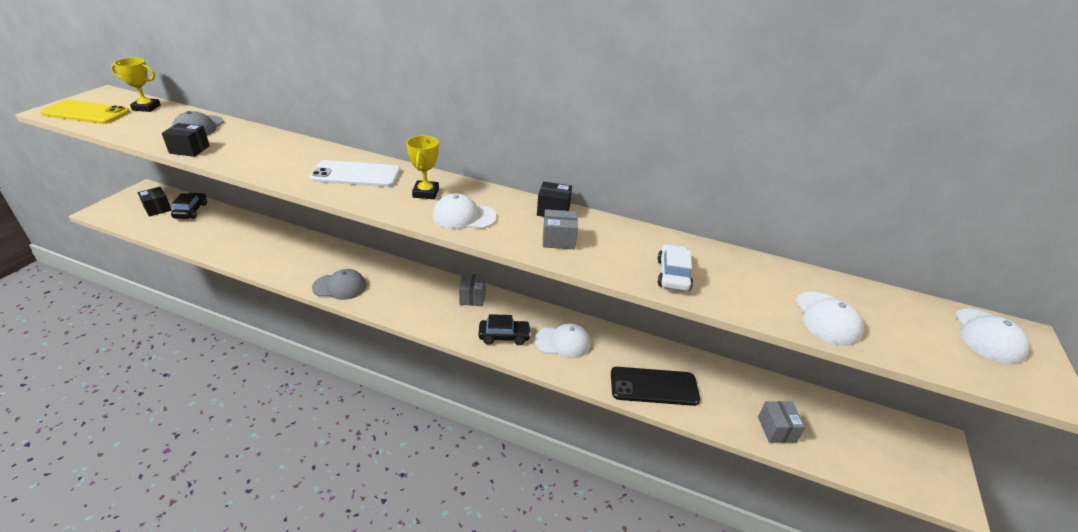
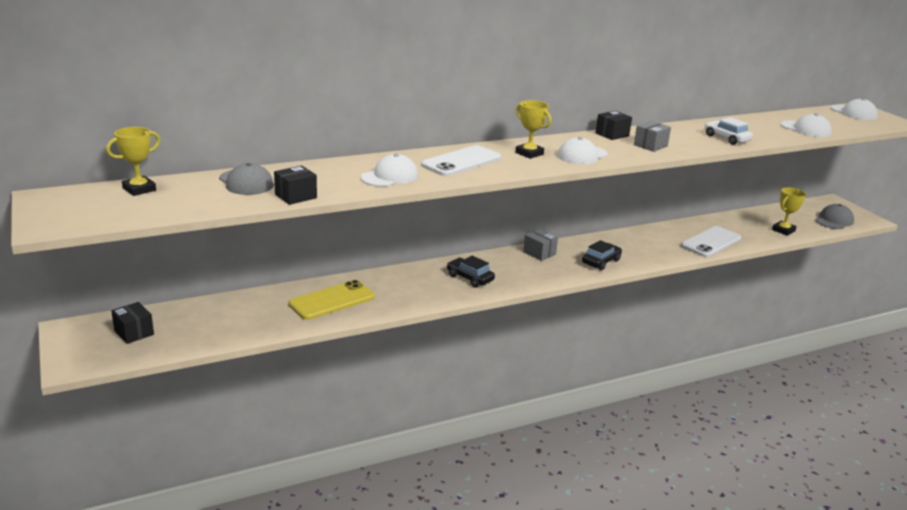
camera: 45 degrees left, 10 degrees down
(86, 113) = (93, 214): yellow phone -> yellow phone (332, 300)
(157, 209) = (134, 332): black box -> black box turned 45 degrees clockwise
(191, 211) = (176, 317): black car -> black car (470, 278)
(340, 286) = (444, 293): grey cap -> grey cap (834, 220)
(563, 342) = (634, 247): white cap -> white cap (389, 177)
(654, 386) = (711, 242): black phone -> white phone
(776, 429) = (783, 230): grey box -> yellow trophy

